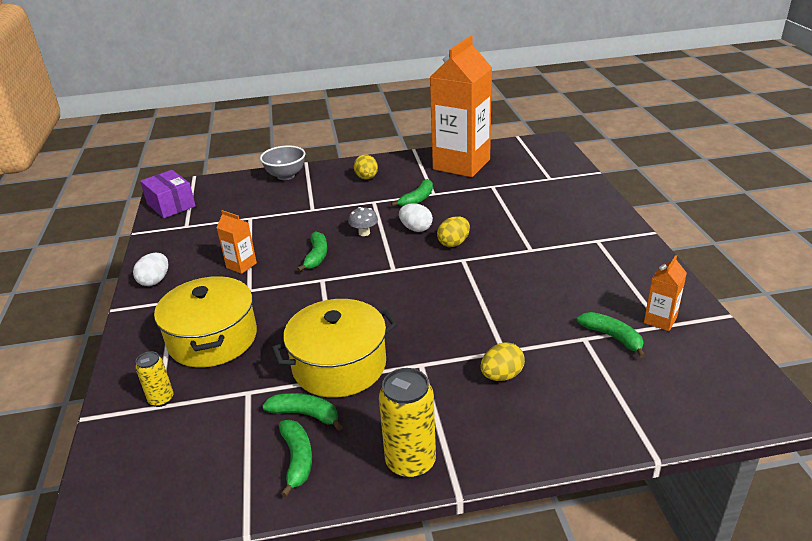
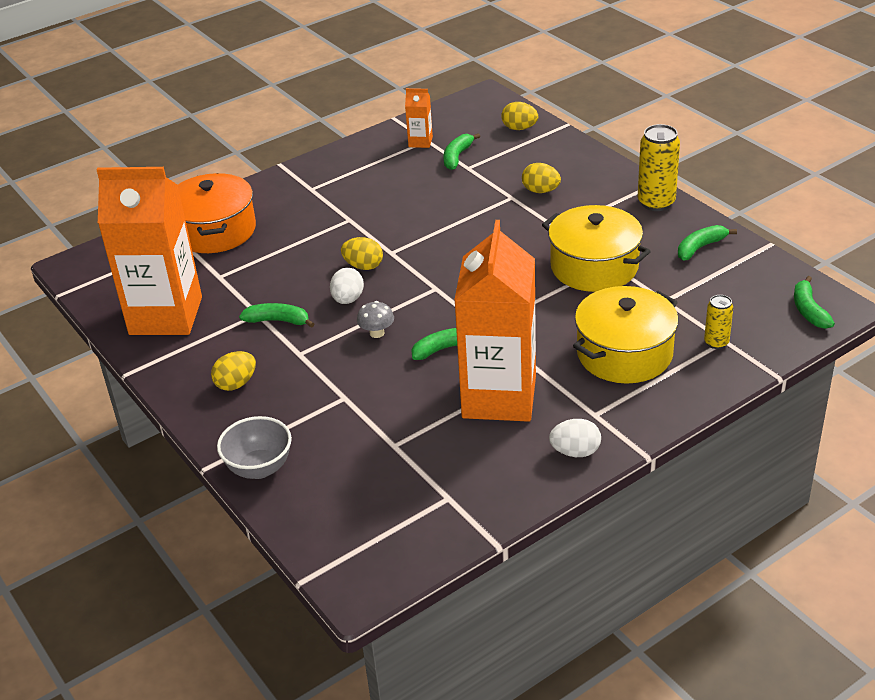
camera: 115 degrees left, 5 degrees up
(171, 205) = (403, 551): purple box -> none
(241, 265) = (499, 397): orange carton -> orange carton, size x2.46
(305, 414) = (659, 261): green banana -> green banana (809, 310)
(557, 191) = (215, 231): none -> orange pot
(661, 406) = (519, 128): none -> yellow egg

